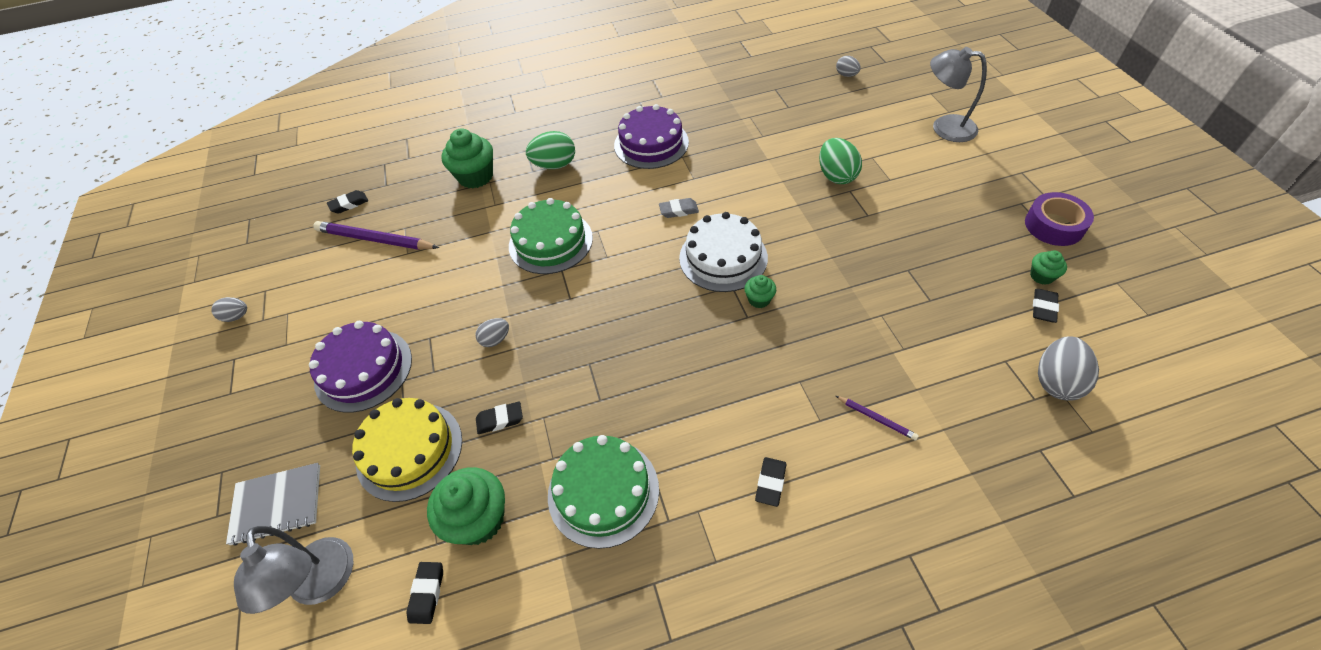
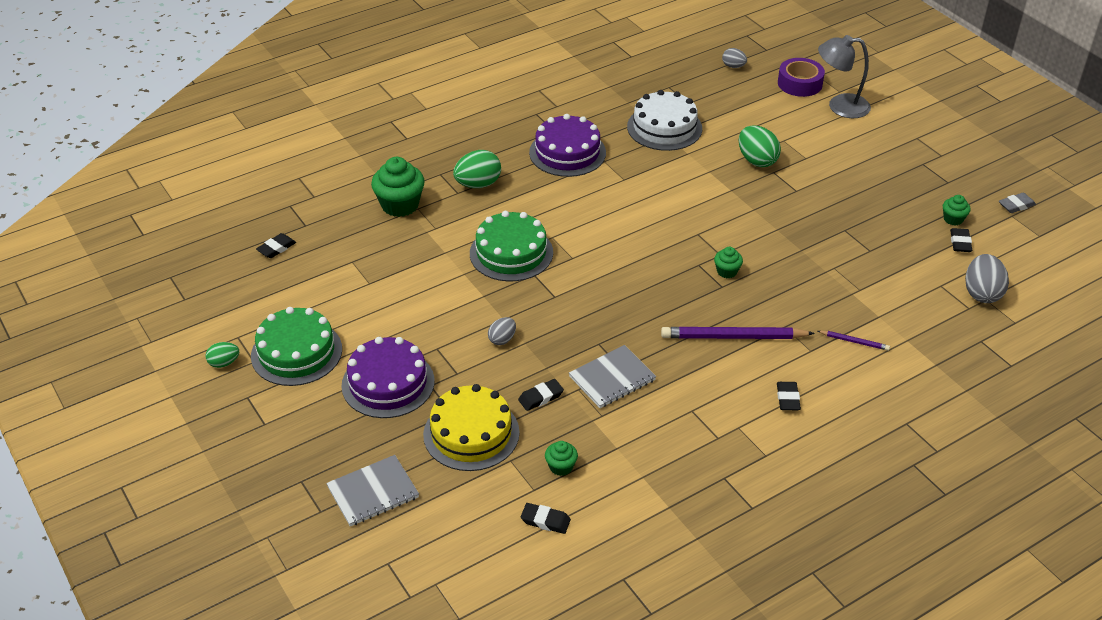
camera: 20 degrees left, 10 degrees down
(237, 316) = (224, 363): grey egg -> green egg
(323, 584) = (452, 534): grey lamp -> none
(375, 239) = (327, 276): purple pencil -> purple pencil (733, 337)
(427, 593) = (545, 521): black eraser -> black eraser turned 60 degrees counterclockwise
(478, 519) = (561, 467): green cupcake -> green cupcake, size x0.51
(584, 411) = (612, 378): none -> grey notebook
(603, 491) = (656, 429): green cake -> green cake (296, 352)
(678, 210) = (622, 209): grey eraser -> grey eraser (1016, 205)
(723, 257) = (681, 243): white cake -> white cake (664, 127)
(1054, 225) = (953, 178): purple tape -> purple tape (800, 83)

